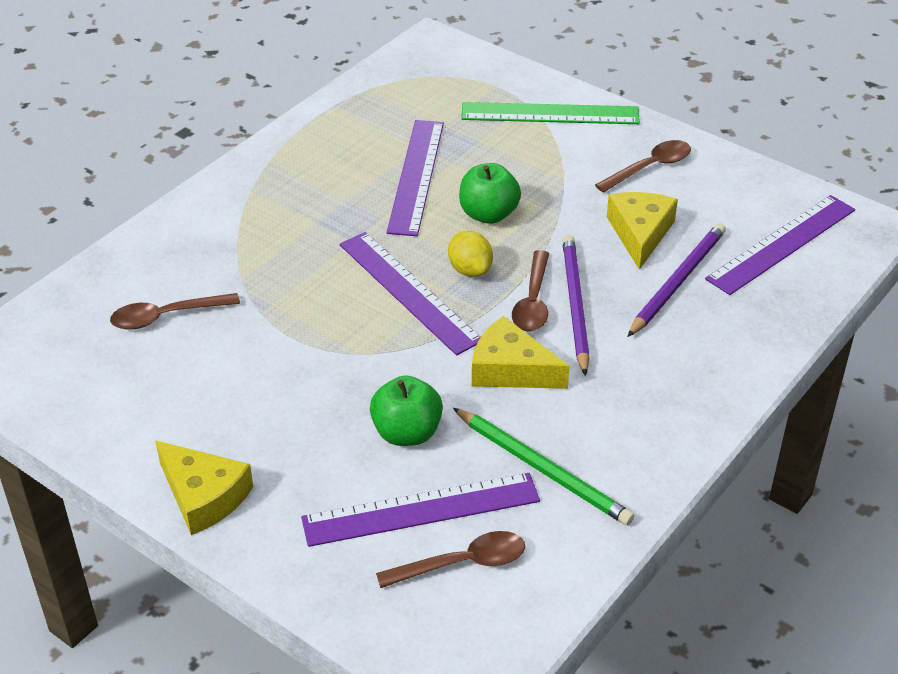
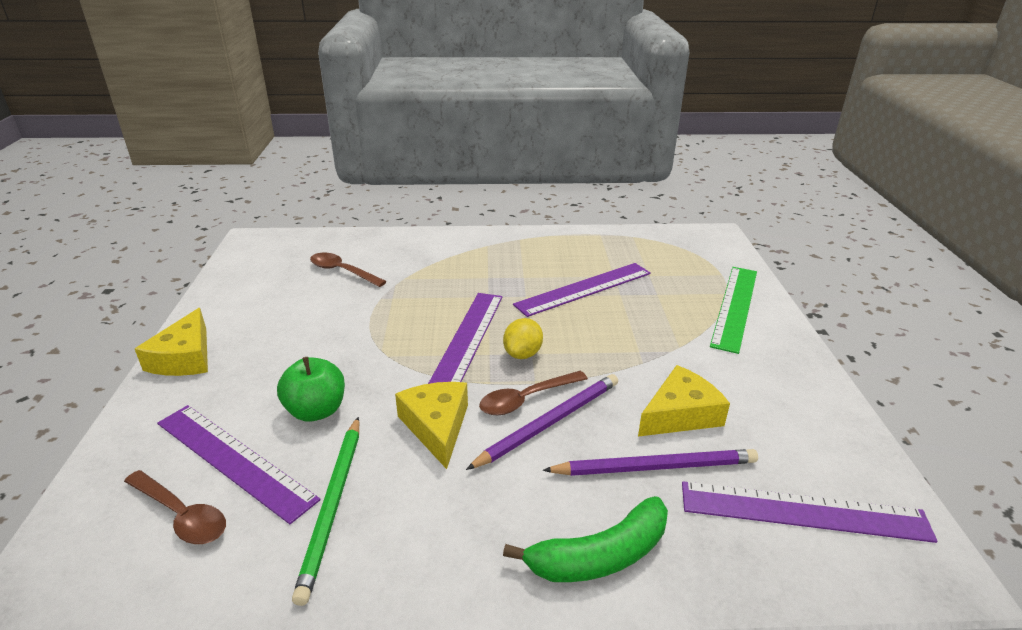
camera: 50 degrees right, 10 degrees down
(488, 214) = (591, 333): green apple -> none
(550, 113) = (735, 307): green ruler -> green ruler turned 60 degrees clockwise
(649, 167) = (762, 380): brown spoon -> none
(726, 357) = (600, 556): none -> green banana

